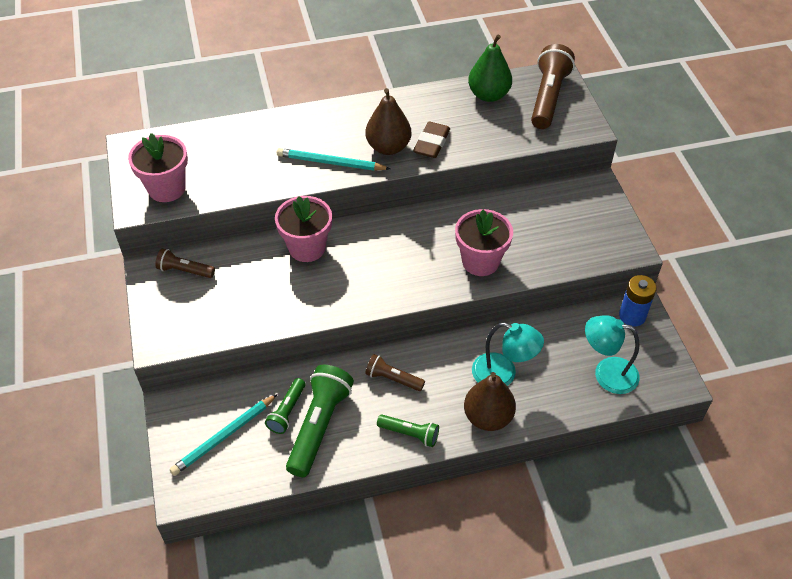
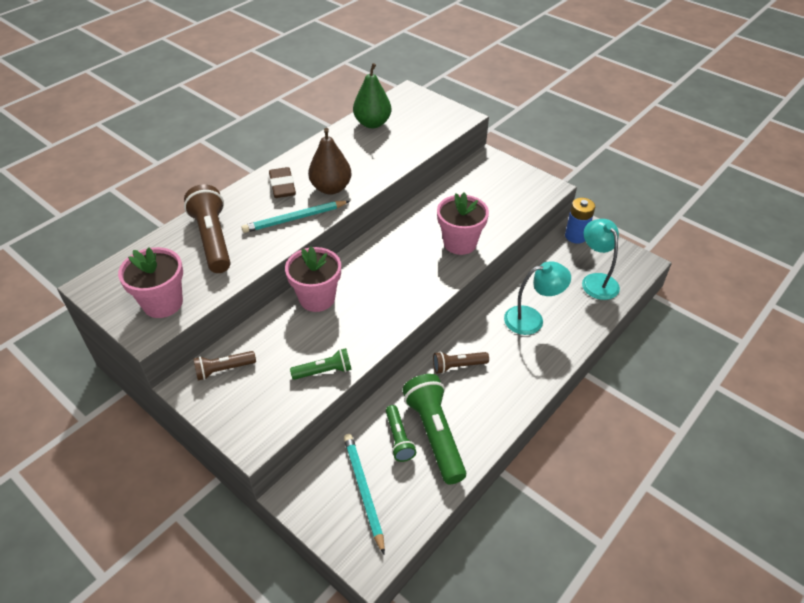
camera: 35 degrees left, 5 degrees down
(224, 436) = (364, 491): turquoise pencil -> turquoise pencil turned 150 degrees clockwise
(410, 434) = (508, 398): green flashlight -> green flashlight (324, 371)
(431, 143) = (362, 171): brown eraser -> brown eraser (282, 186)
(488, 417) = (549, 354): brown pear -> none
(548, 97) = (416, 108): brown flashlight -> brown flashlight (213, 239)
(606, 373) = (596, 281): turquoise lamp -> turquoise lamp turned 90 degrees clockwise

